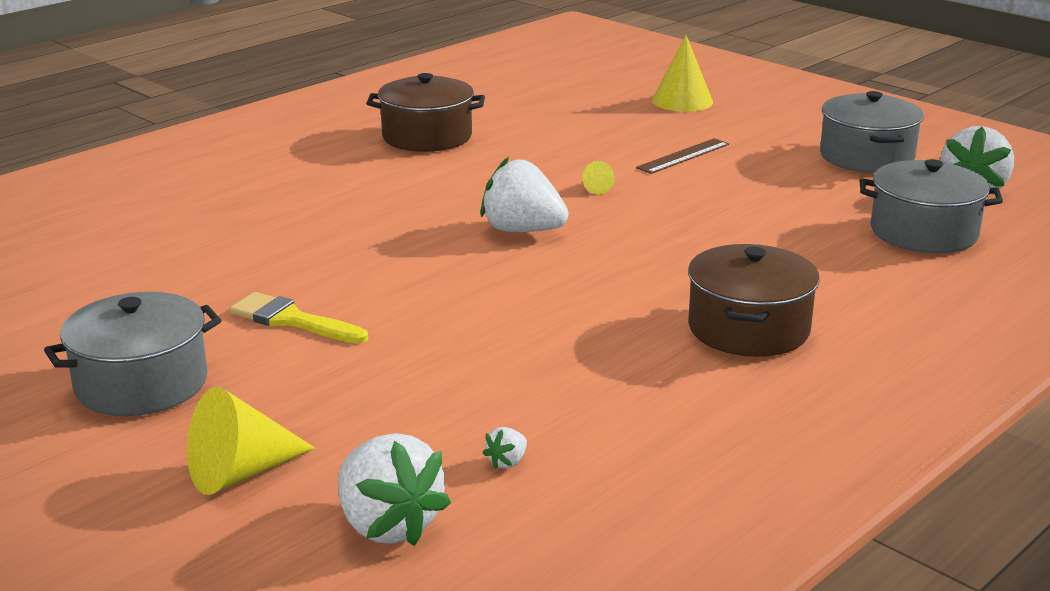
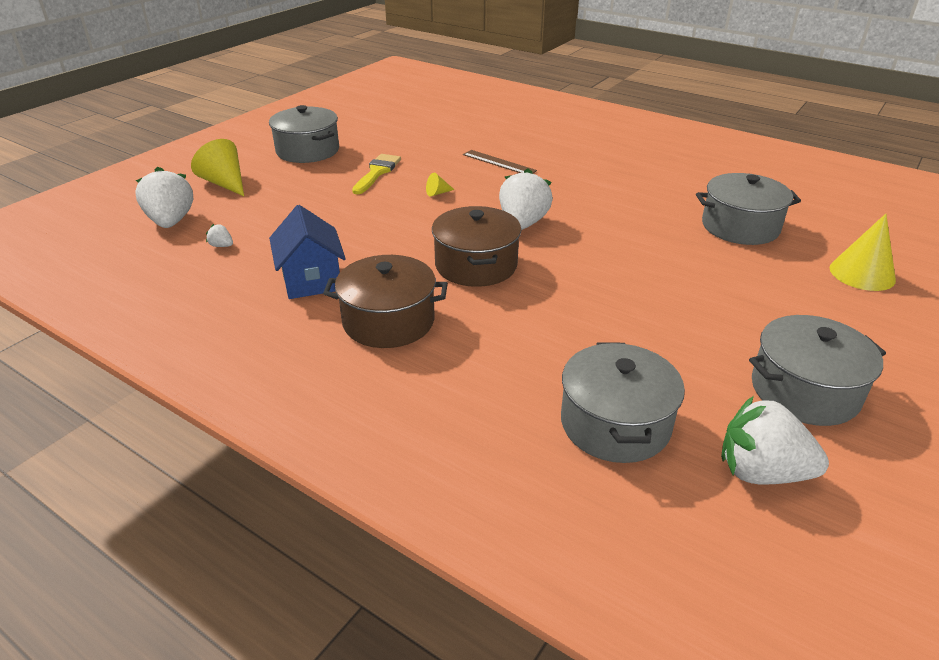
camera: 80 degrees right, 10 degrees up
(388, 525) = (171, 221): white strawberry -> white strawberry turned 120 degrees clockwise
(427, 137) = (670, 175): brown pot -> brown pot (476, 265)
(574, 127) = (740, 227): none -> grey pot
(595, 188) = (615, 245): yellow cone -> yellow cone (437, 193)
(638, 380) = (311, 280): none -> blue house
(683, 156) = (716, 280): brown ruler -> brown ruler (499, 163)

